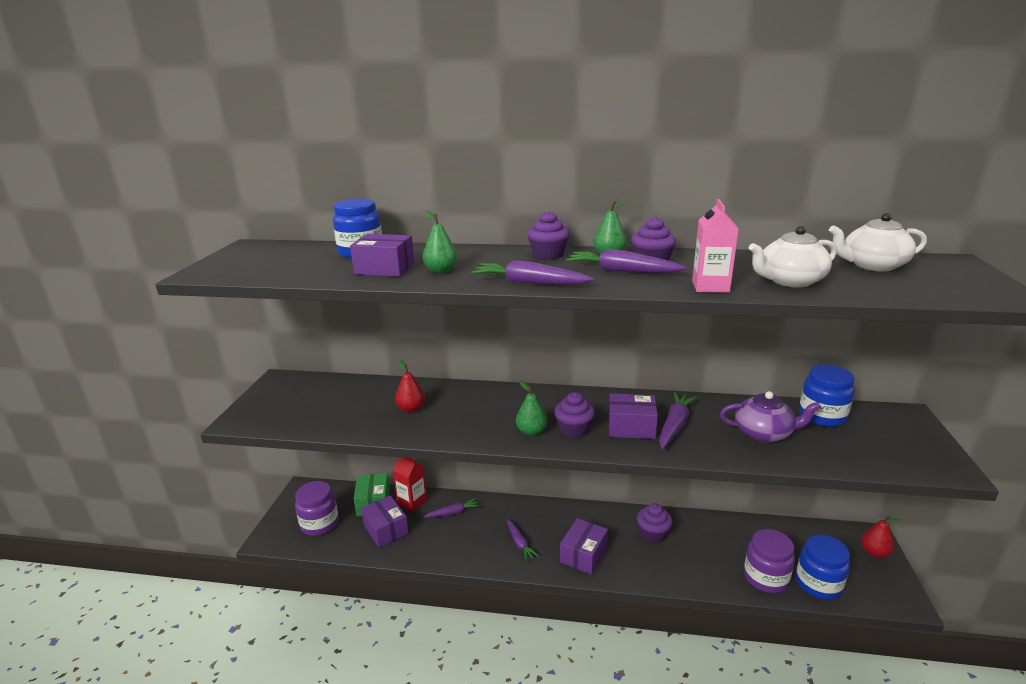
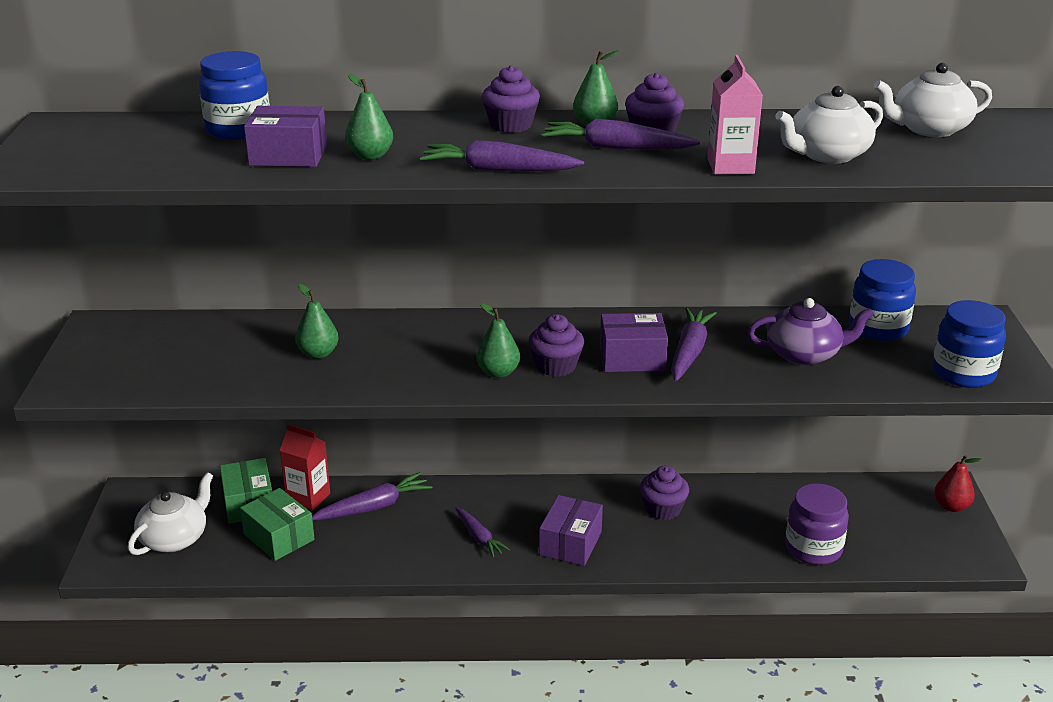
camera: 10 degrees left, 5 degrees up
(319, 524) = (175, 538): purple jar -> white teapot
(386, 529) = (279, 537): purple box -> green box
(411, 408) = (318, 353): red pear -> green pear
(452, 513) = (373, 507): purple carrot -> purple carrot, size x1.53
(818, 584) = (879, 549): blue jar -> blue jar (963, 373)

